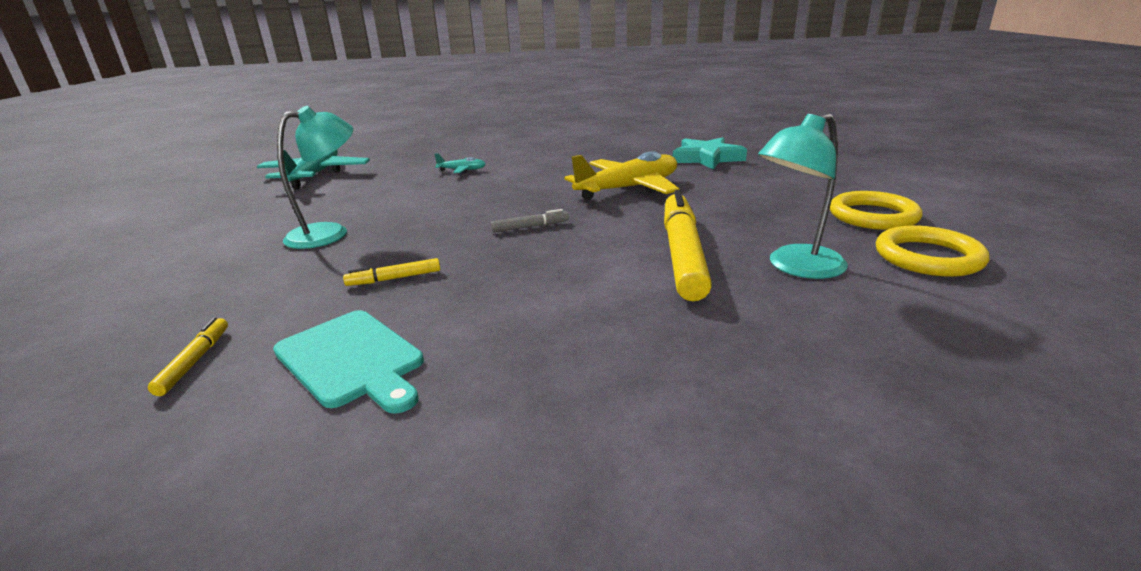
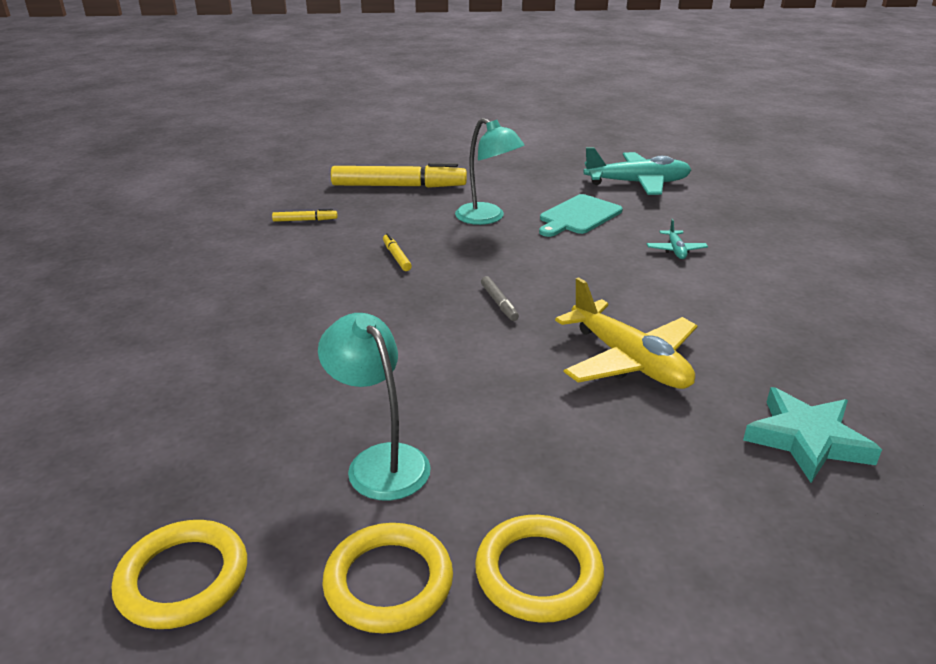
camera: 85 degrees right, 5 degrees up
(352, 359) = (290, 261): turquoise cutting board -> turquoise cutting board (578, 216)
(682, 254) = (423, 389): yellow marker -> yellow marker (398, 186)
(1024, 345) = (183, 578): none -> yellow ring

